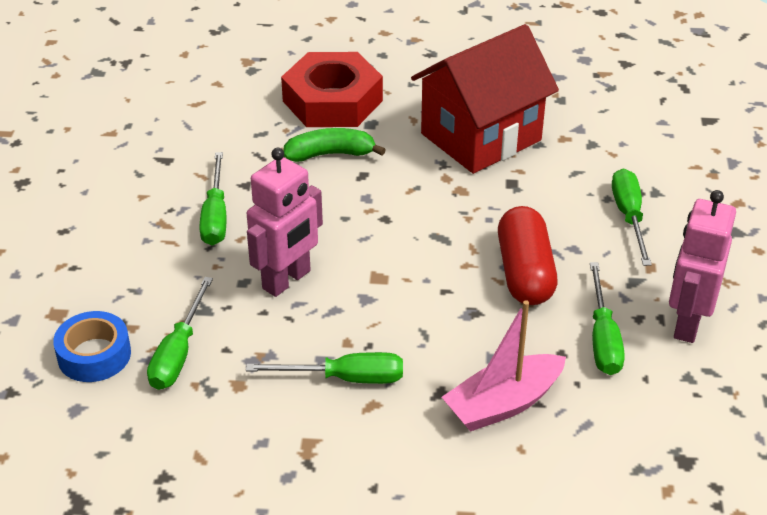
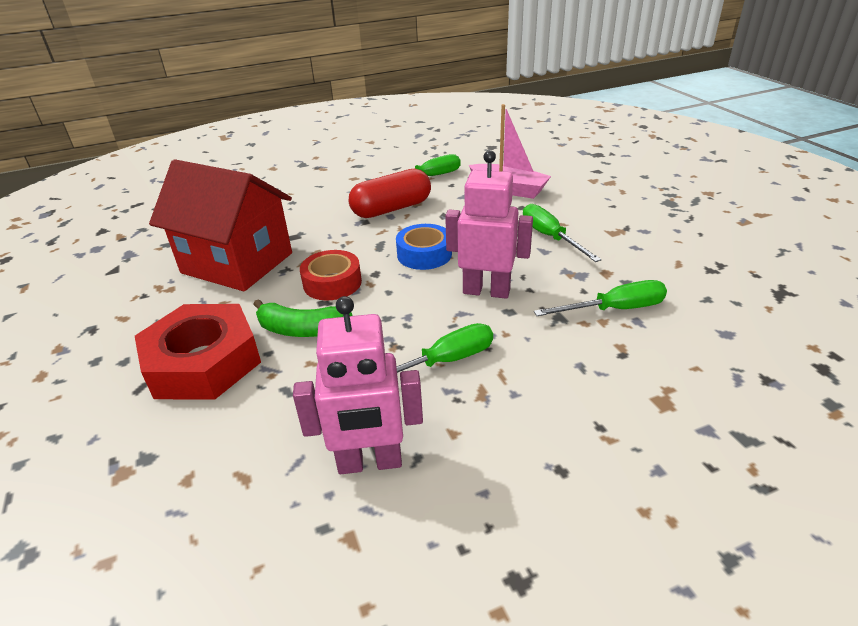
camera: 115 degrees left, 5 degrees down
(94, 355) = (672, 351): blue tape -> blue tape (424, 254)
(330, 154) = (301, 330): green banana -> green banana turned 45 degrees counterclockwise
(390, 187) = (332, 283): none -> red tape
(629, 217) = (308, 192): green screwdriver -> none
(687, 323) = (394, 161): pink robot -> pink robot (370, 463)

